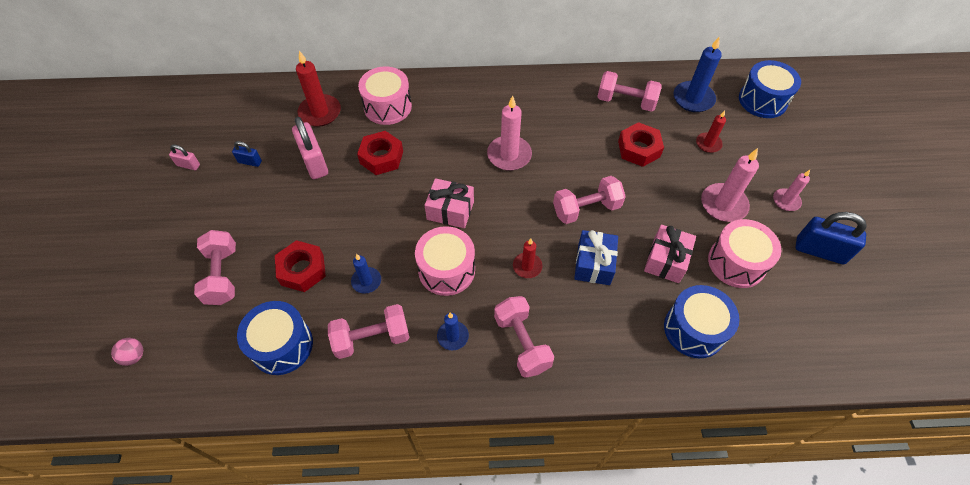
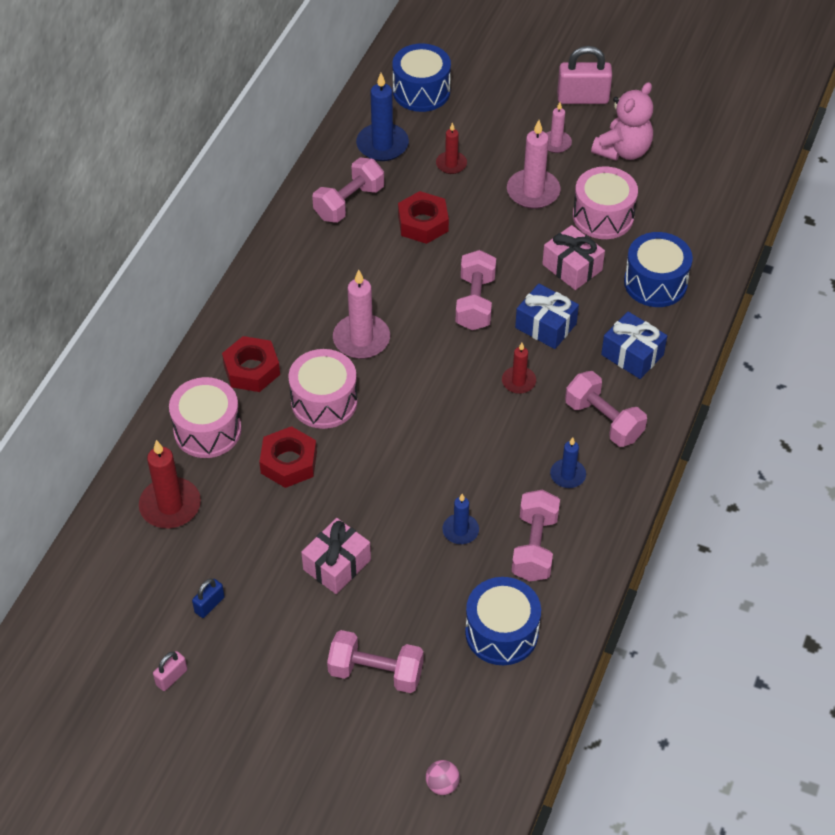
camera: 65 degrees left, 5 degrees down
(302, 270) = (412, 588): red nut -> red nut (252, 370)
(314, 162) = (254, 534): pink padlock -> pink padlock (582, 98)
(446, 270) = (485, 453): pink drum -> pink drum (324, 401)
(450, 210) = (408, 422): pink gift -> pink gift (337, 564)
(522, 343) = (603, 420): pink dumbbell -> pink dumbbell turned 45 degrees clockwise
(604, 340) = (632, 355): none -> blue gift
(820, 251) = (623, 150): blue padlock -> pink teddy bear

